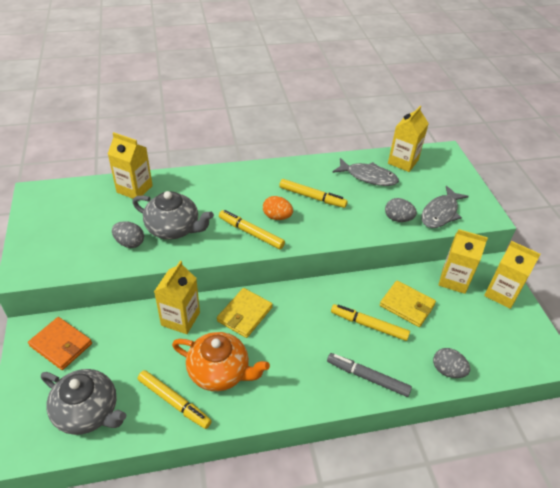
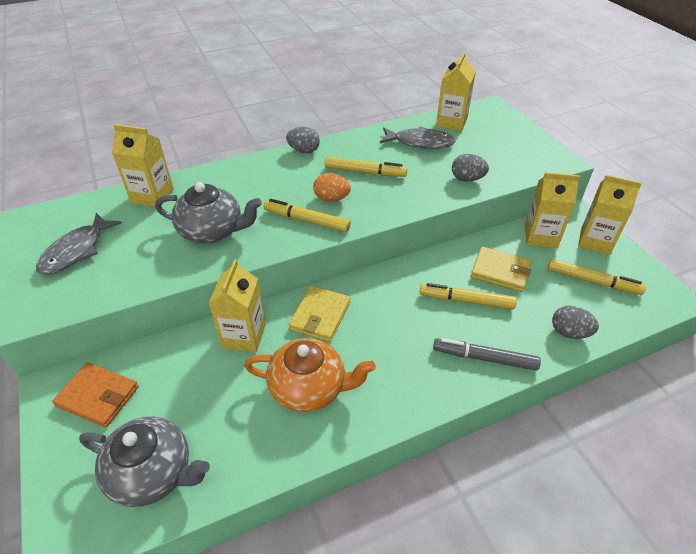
camera: 10 degrees left, 0 degrees up
(129, 243) = (161, 256): grey egg -> grey egg (304, 151)
(174, 402) = (262, 436): yellow marker -> yellow marker (592, 281)
(440, 213) = (510, 166): grey fish -> grey fish (76, 251)

